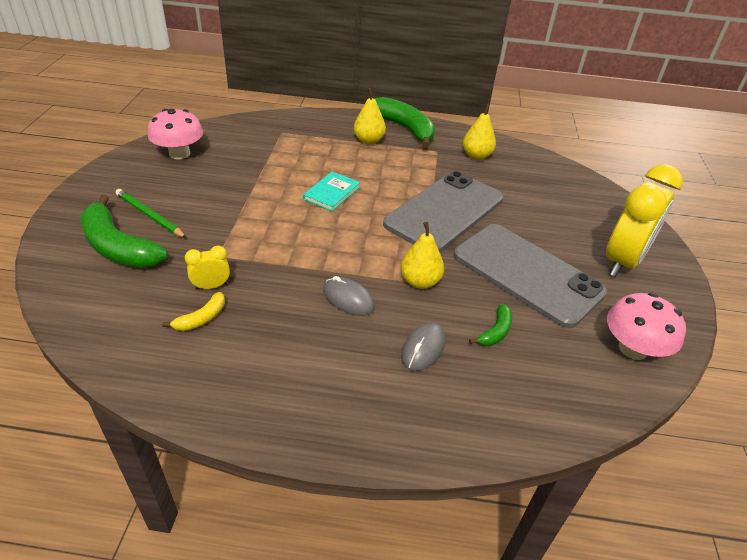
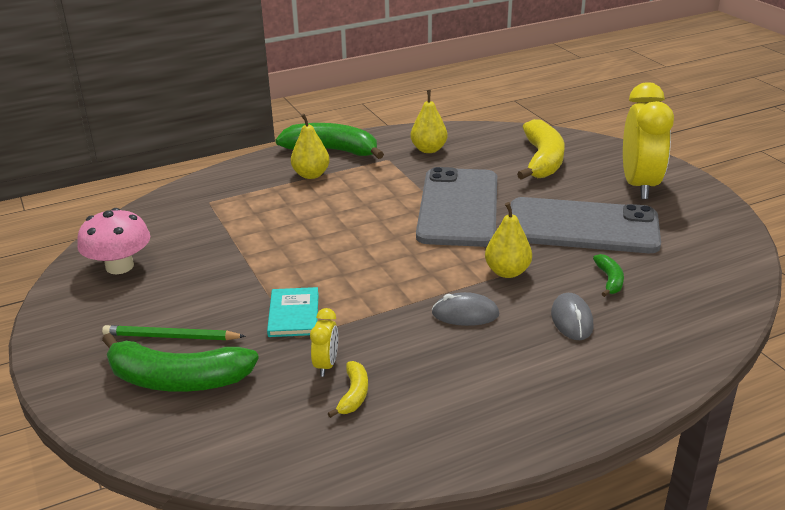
camera: 30 degrees left, 10 degrees down
(211, 286) = (326, 365): yellow clock -> yellow clock turned 150 degrees clockwise
(332, 193) = (335, 235): turquoise book -> turquoise book (294, 314)
(560, 202) = (542, 160): none -> yellow banana
(633, 348) = (714, 244): pink mushroom -> none

